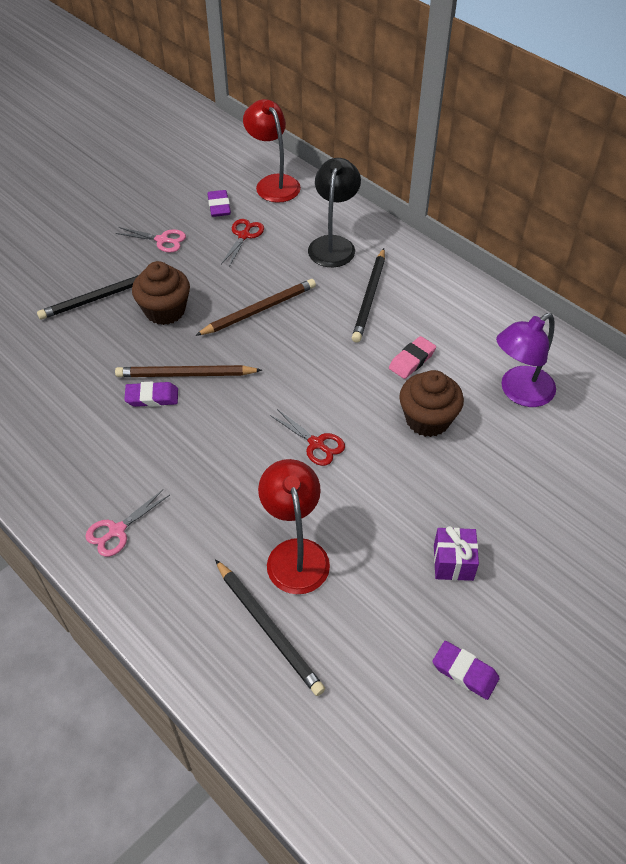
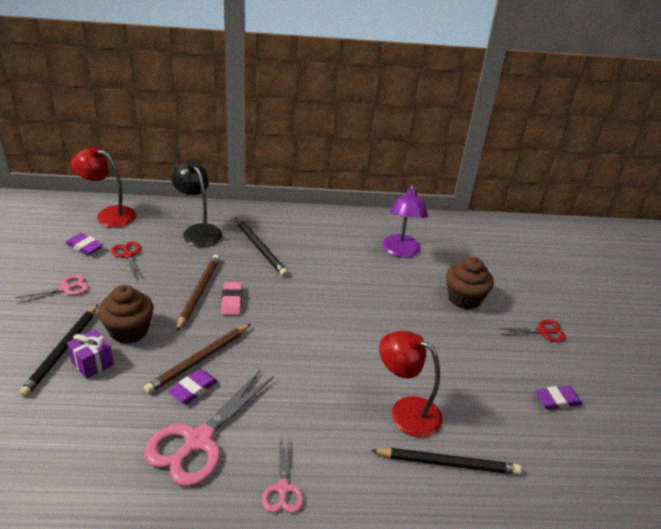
camera: 50 degrees left, 15 degrees down
(106, 443) = (198, 441): none -> pink scissors
(316, 444) = (336, 344): red scissors -> red scissors (542, 332)
(412, 360) = (328, 267): pink eraser -> pink eraser (231, 301)
(427, 419) = (376, 292): brown cupcake -> brown cupcake (464, 298)
(453, 562) = (482, 353): purple gift -> purple gift (92, 363)

